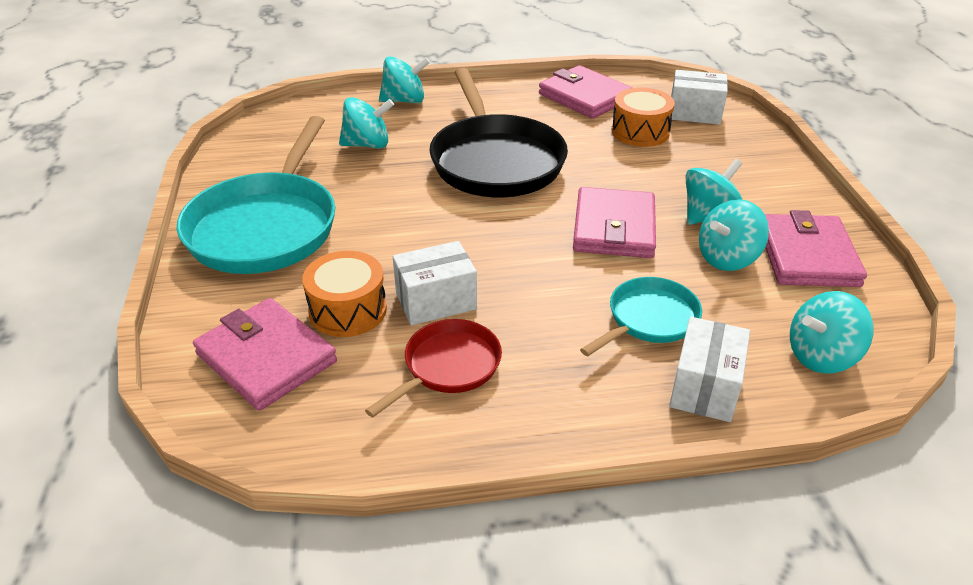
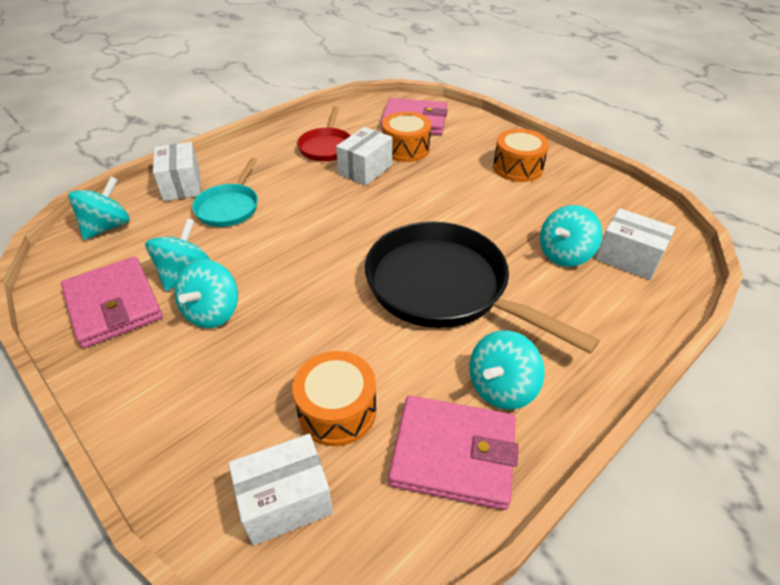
camera: 145 degrees right, 5 degrees up
(266, 226) = (517, 168): turquoise pan -> orange drum
(326, 125) = (628, 258): none -> white box
(404, 100) = (623, 327): turquoise spinning top -> turquoise spinning top (501, 387)
(614, 228) = (290, 263): pink wallet -> none

